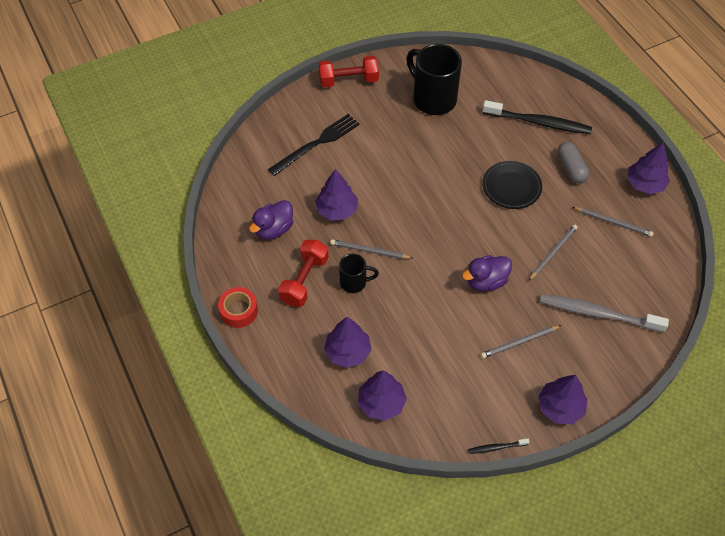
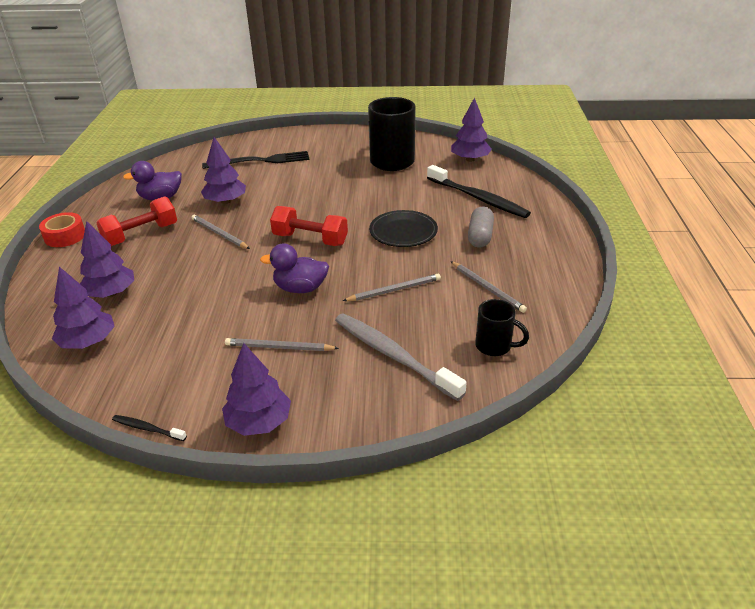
camera: 30 degrees right, 20 degrees down
(348, 80) = (331, 135): red dumbbell -> red dumbbell (310, 239)
(354, 282) = (179, 249): black mug -> black mug (494, 346)
(645, 184) = (554, 270): purple tree -> purple tree (470, 159)

